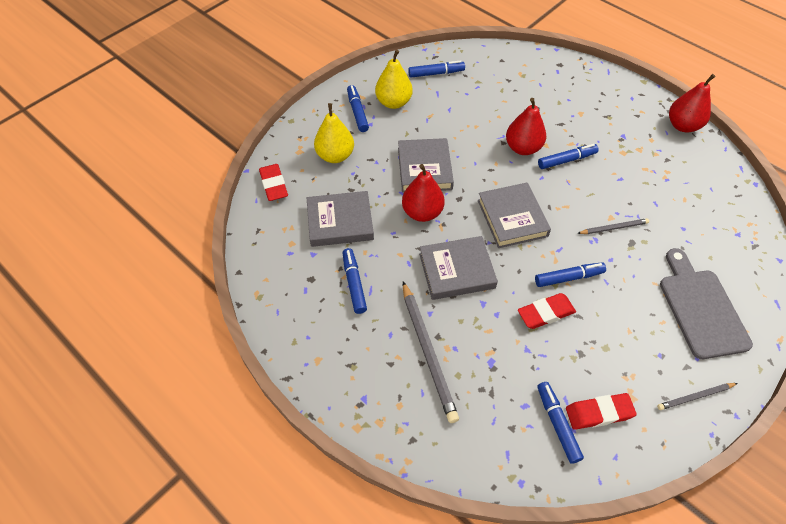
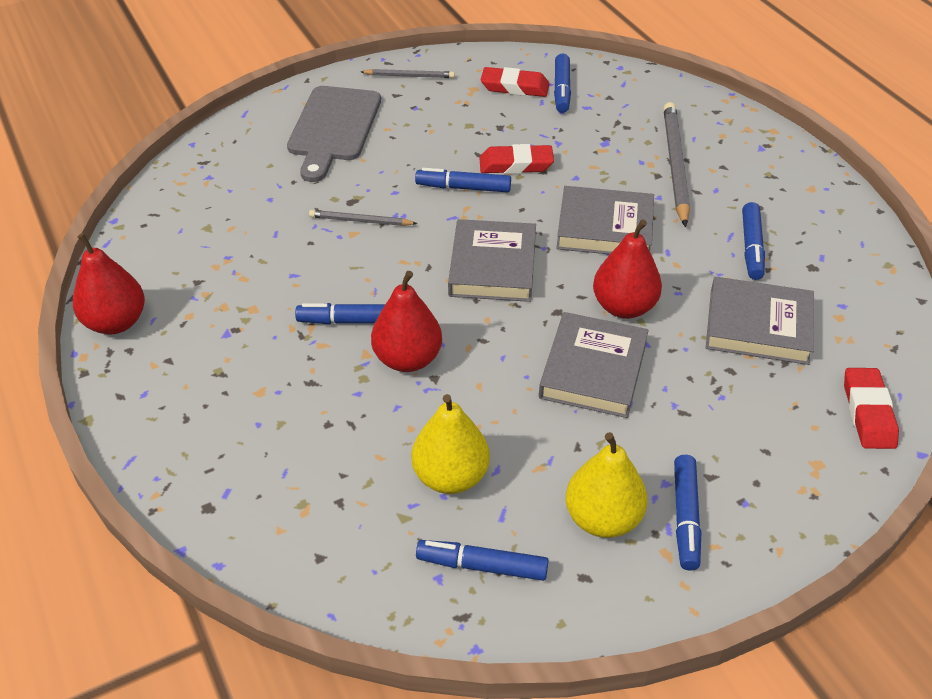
camera: 160 degrees left, 10 degrees down
(335, 156) = (748, 436): yellow pear -> yellow pear (450, 476)

